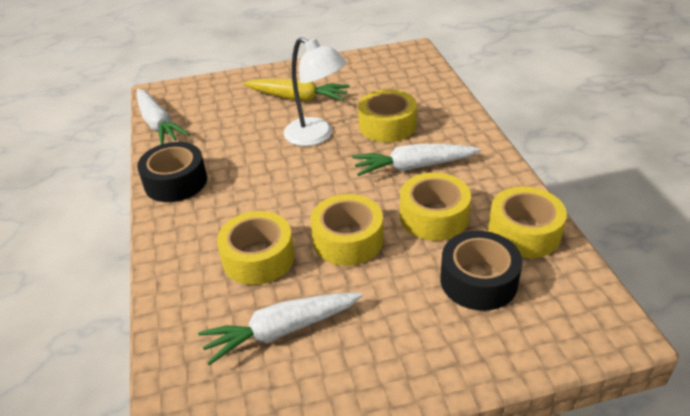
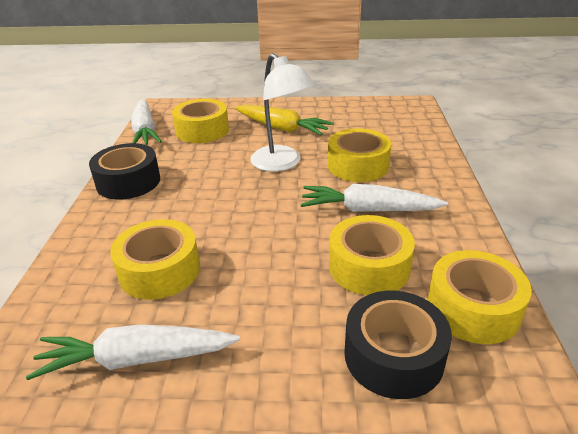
camera: 15 degrees right, 5 degrees down
(348, 240) = (261, 272): yellow tape -> yellow tape (202, 130)

